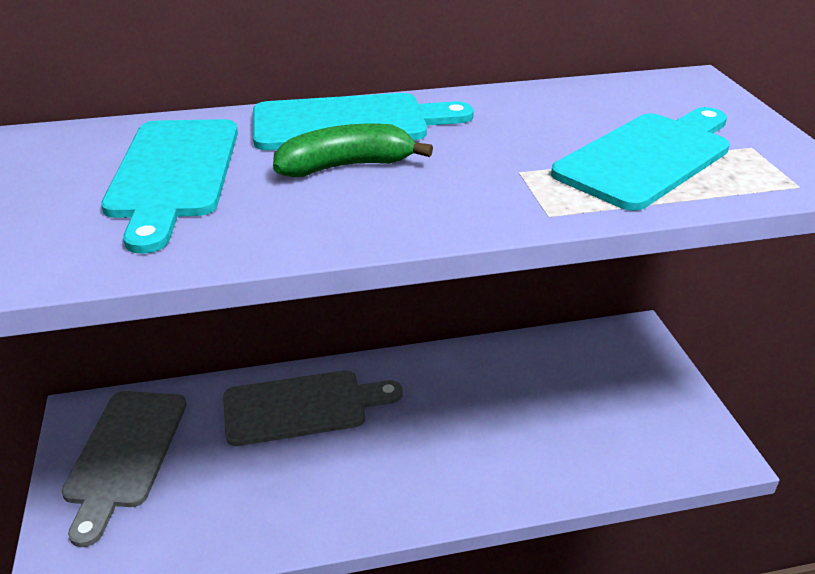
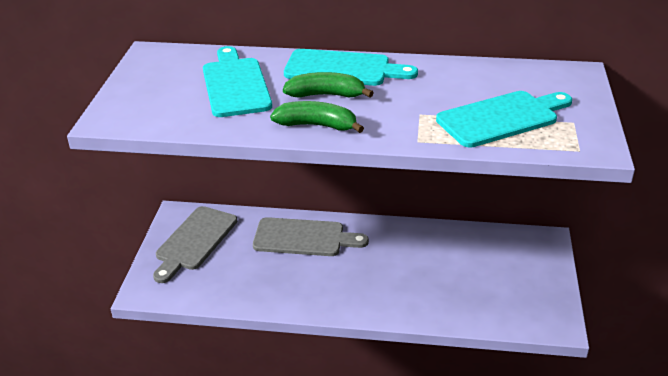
camera: 20 degrees right, 0 degrees up
(174, 174) = (235, 85): turquoise cutting board -> turquoise cutting board turned 150 degrees clockwise
(361, 218) = (317, 125): none -> green banana

